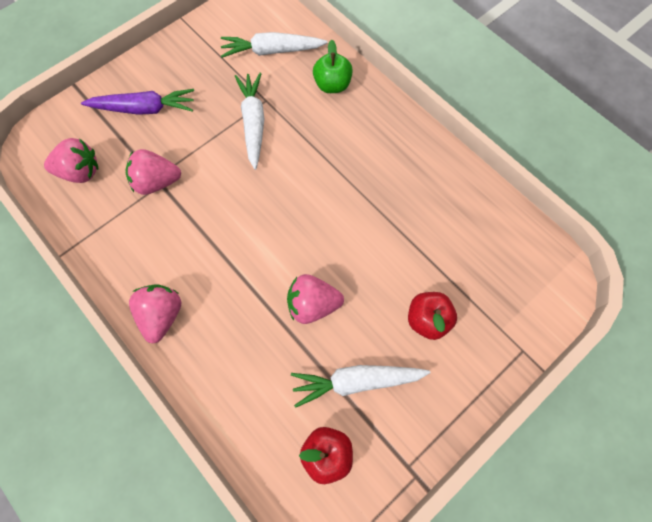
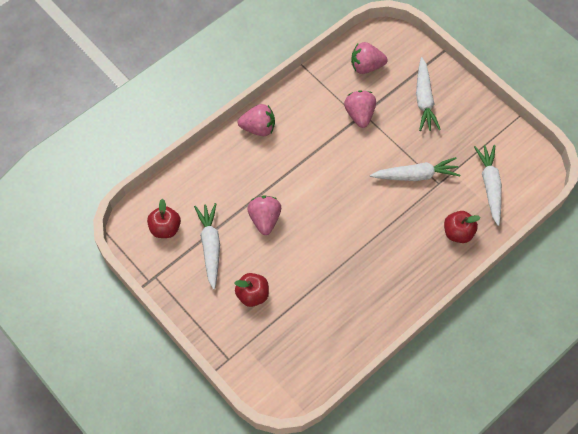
camera: 90 degrees right, 5 degrees down
(80, 172) = (366, 66): pink strawberry -> pink strawberry turned 90 degrees clockwise
(144, 109) = (424, 99): purple carrot -> white carrot
(332, 85) = (458, 233): green apple -> red apple

